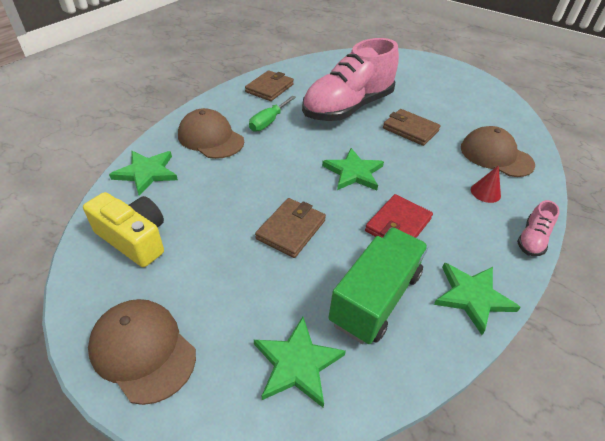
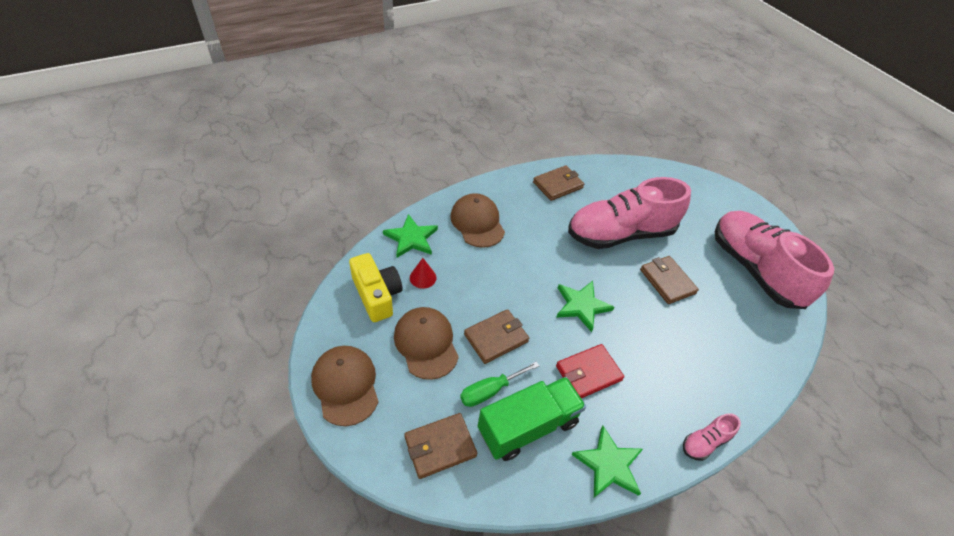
camera: 25 degrees right, 5 degrees up
(268, 122) = (536, 223): green screwdriver -> green screwdriver (490, 391)
(297, 363) = (440, 446): green star -> brown wallet
(466, 100) = (754, 269): none -> pink shoe
(485, 192) = (695, 378): red cone -> red cone (423, 277)
(496, 156) = (736, 344): brown cap -> brown cap (426, 343)

